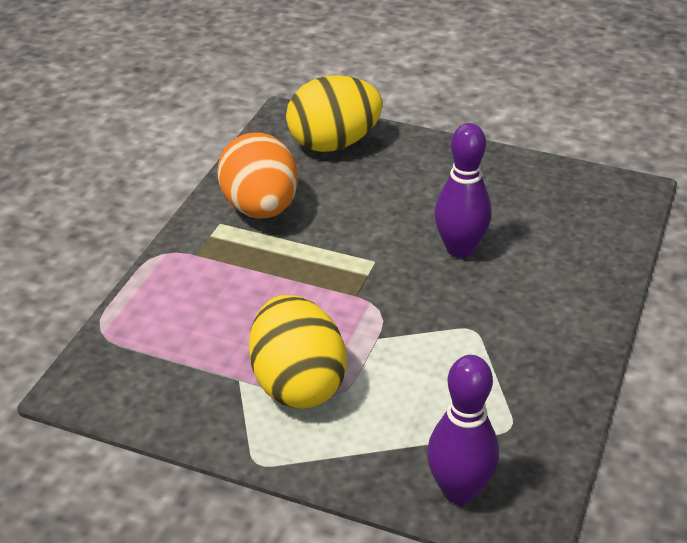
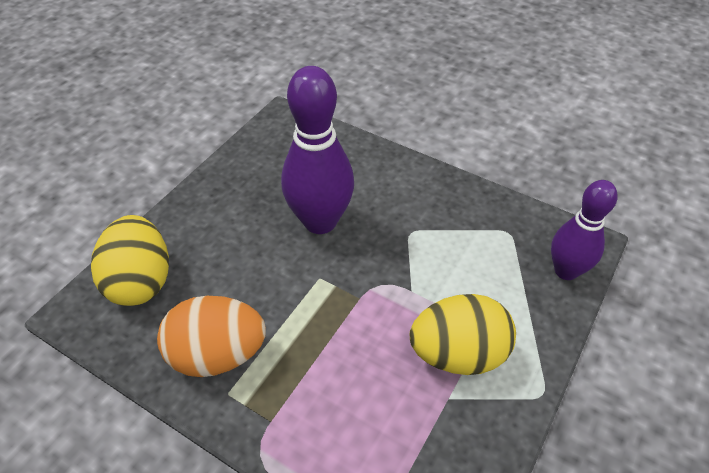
camera: 80 degrees left, 10 degrees up
(460, 249) = (320, 221): purple bowling pin -> purple bowling pin, size x1.54

